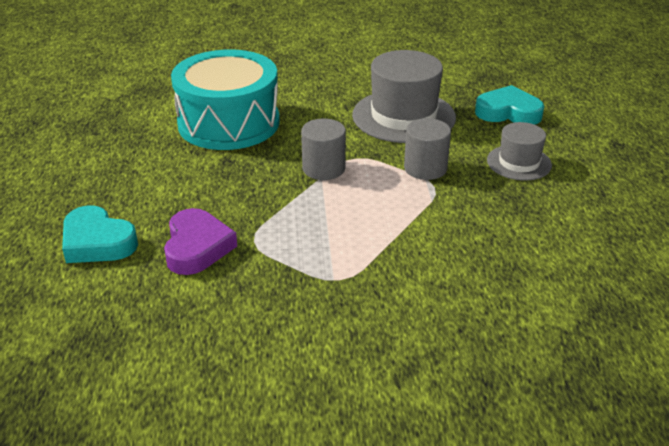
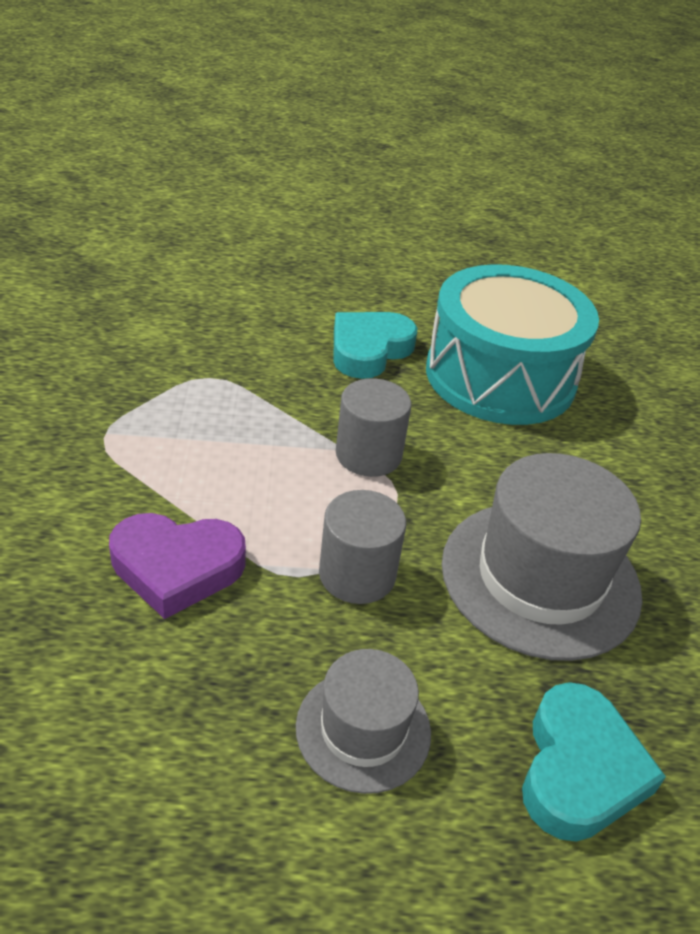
camera: 90 degrees right, 5 degrees up
(97, 242) = (240, 276): turquoise heart -> turquoise heart (369, 350)
(197, 247) = (210, 336): purple heart -> purple heart (177, 567)

